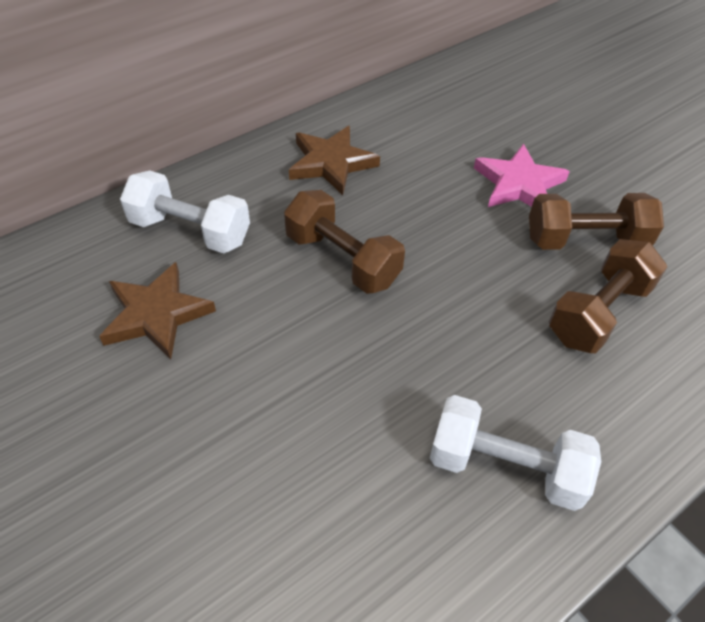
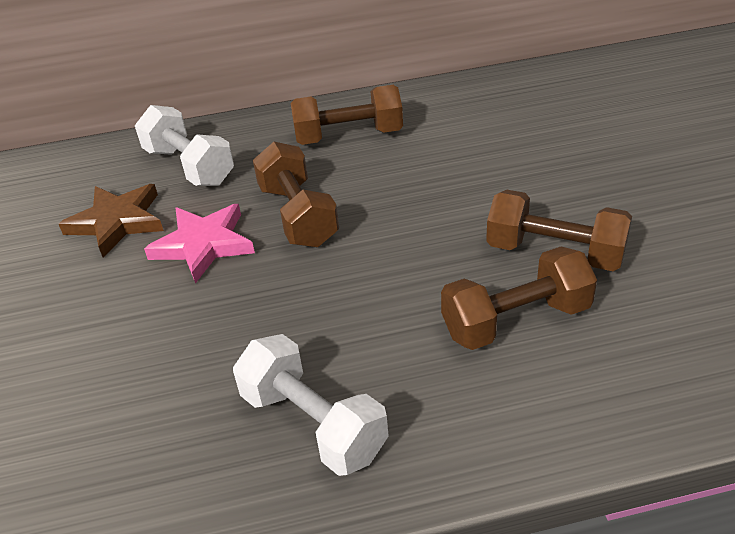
camera: 30 degrees right, 10 degrees down
(331, 163) = (348, 136): brown star -> brown dumbbell
(518, 184) = (521, 188): pink star -> pink star (203, 245)

